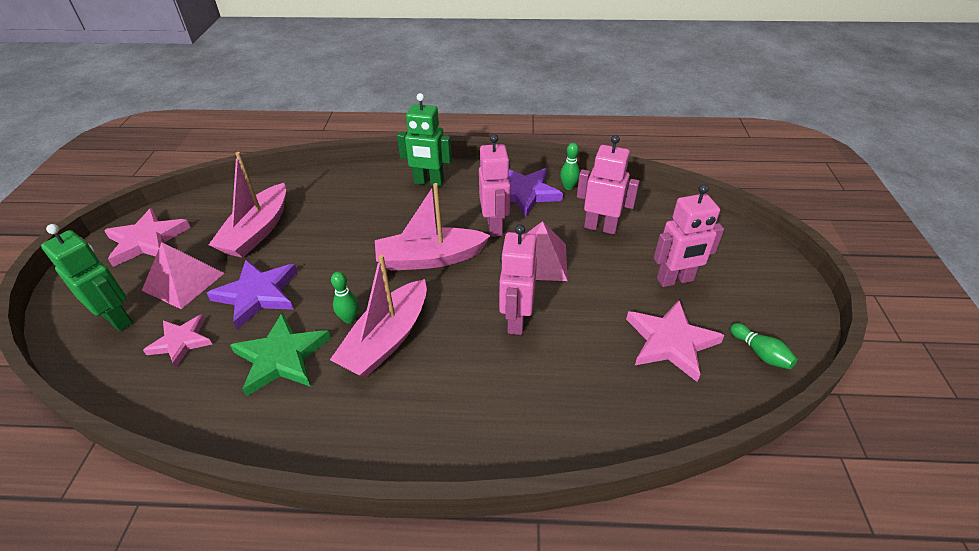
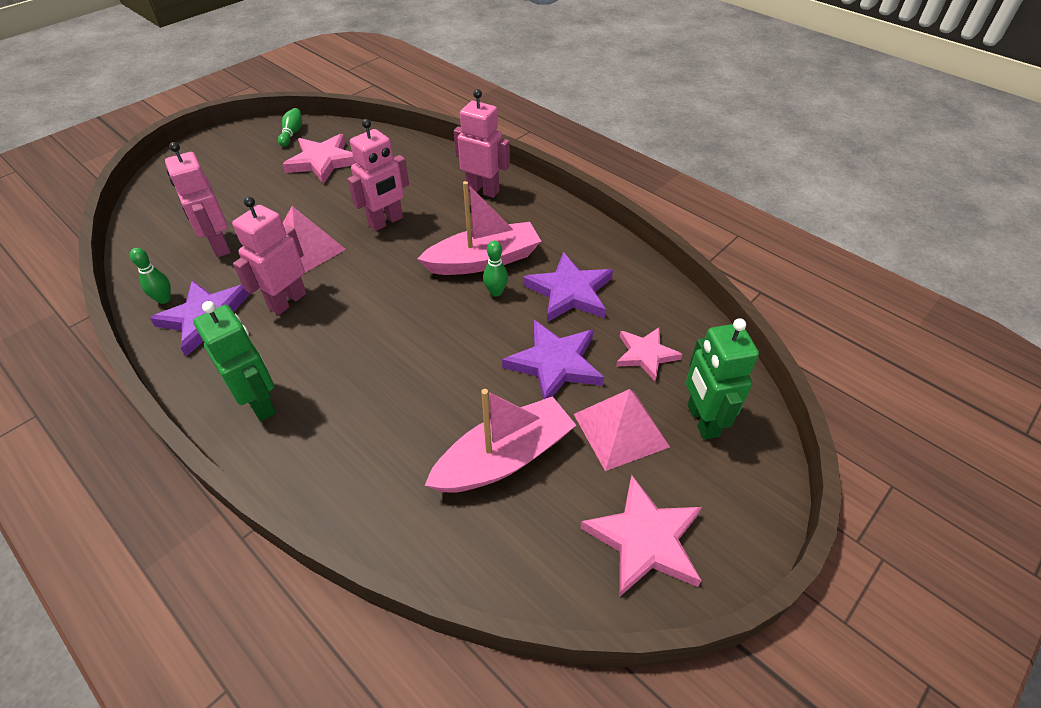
camera: 140 degrees left, 5 degrees up
(281, 357) = (569, 292): green star -> purple star
(430, 259) = (379, 305): pink boat -> none
(675, 280) = (253, 184): pink robot -> pink robot (483, 190)

